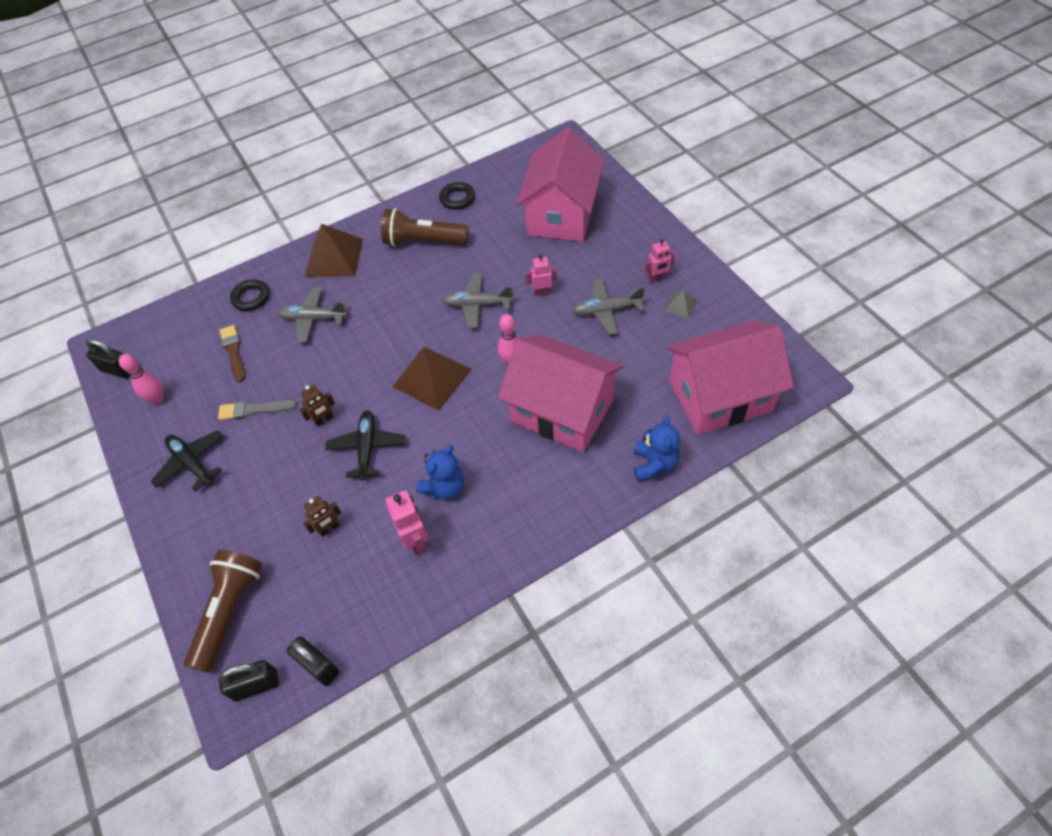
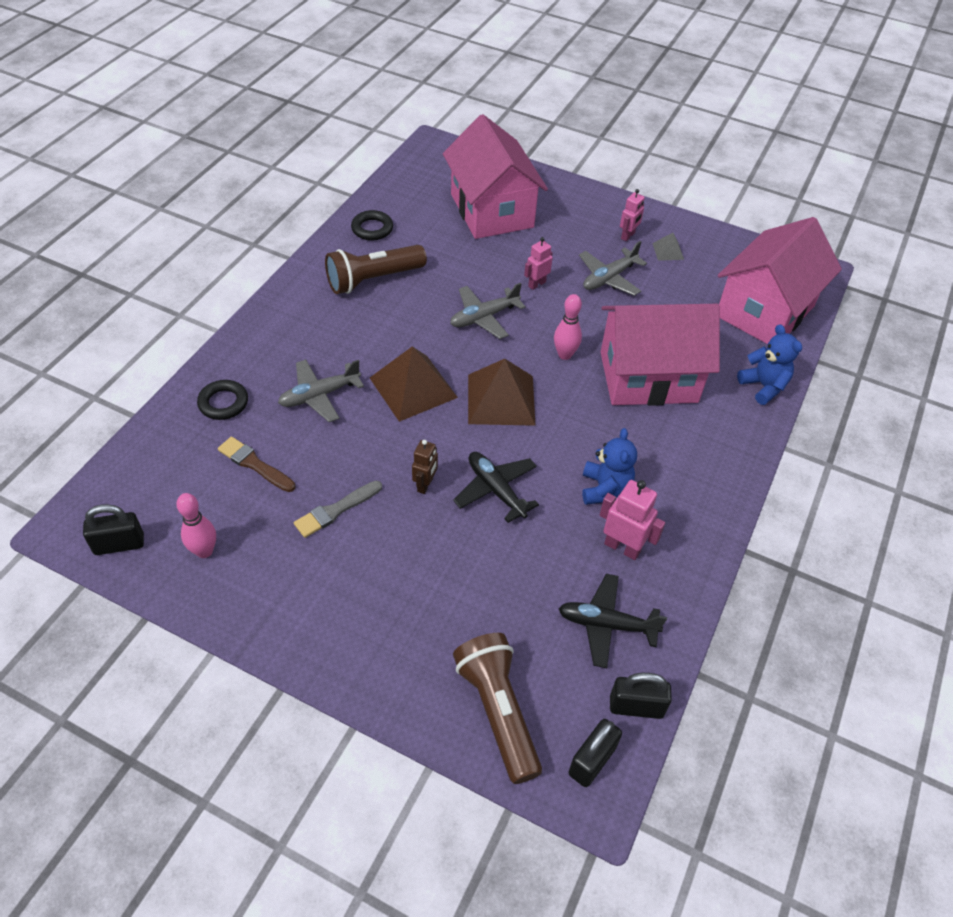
camera: 40 degrees left, 5 degrees down
(192, 463) = (313, 595): black plane -> black plane (606, 624)
(329, 528) = (528, 580): brown robot -> none
(334, 257) = (286, 328): brown pyramid -> brown pyramid (413, 387)

